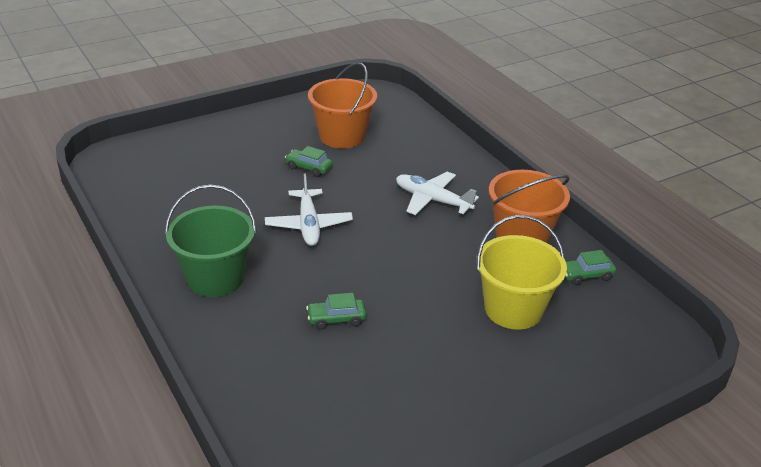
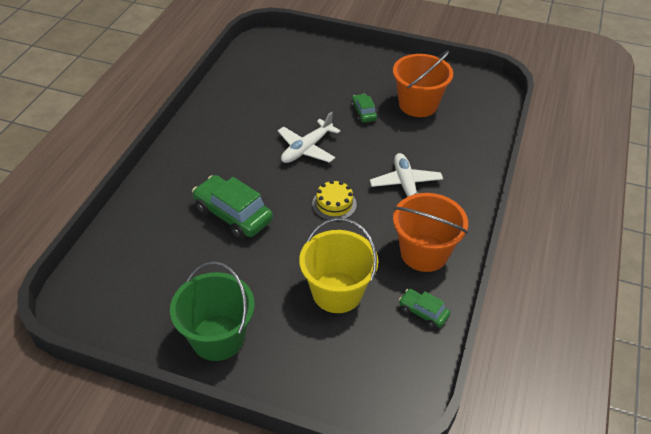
camera: 50 degrees right, 10 degrees up
(215, 278) = (213, 145): green bucket -> green bucket (218, 337)
(336, 319) = (233, 215): green car -> green car, size x1.89
(403, 250) = (334, 204): none -> yellow cake

